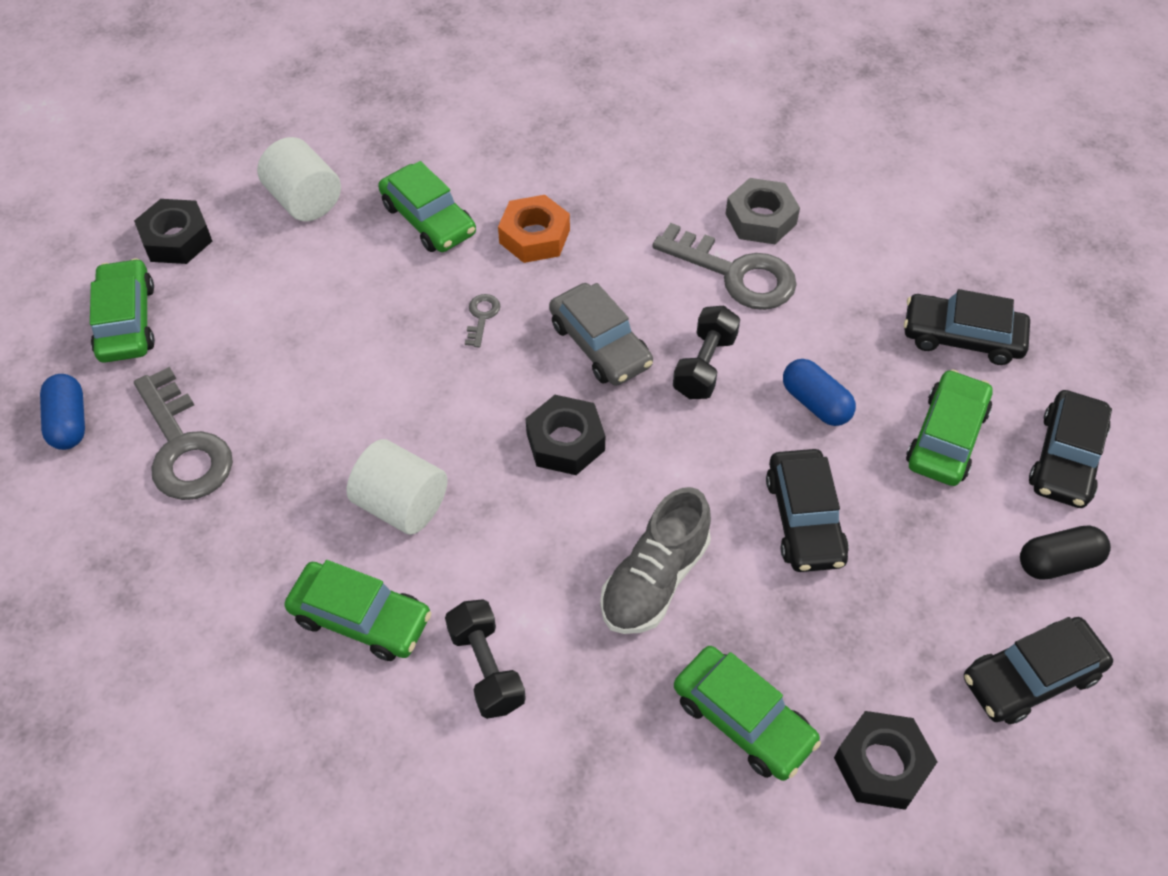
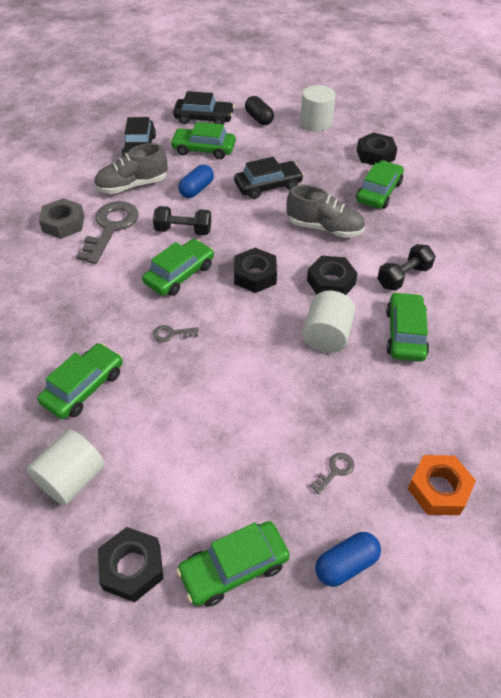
camera: 105 degrees left, 5 degrees down
(183, 446) = (335, 471): grey key -> grey key, size x0.43
(513, 546) = (331, 282): none -> black nut
(534, 236) = (93, 323): orange nut -> orange nut (438, 489)
(600, 344) = (180, 274): grey car -> green car
(845, 313) = (132, 185): none -> grey shoe
(1031, 677) = (316, 123): black car -> white cylinder

